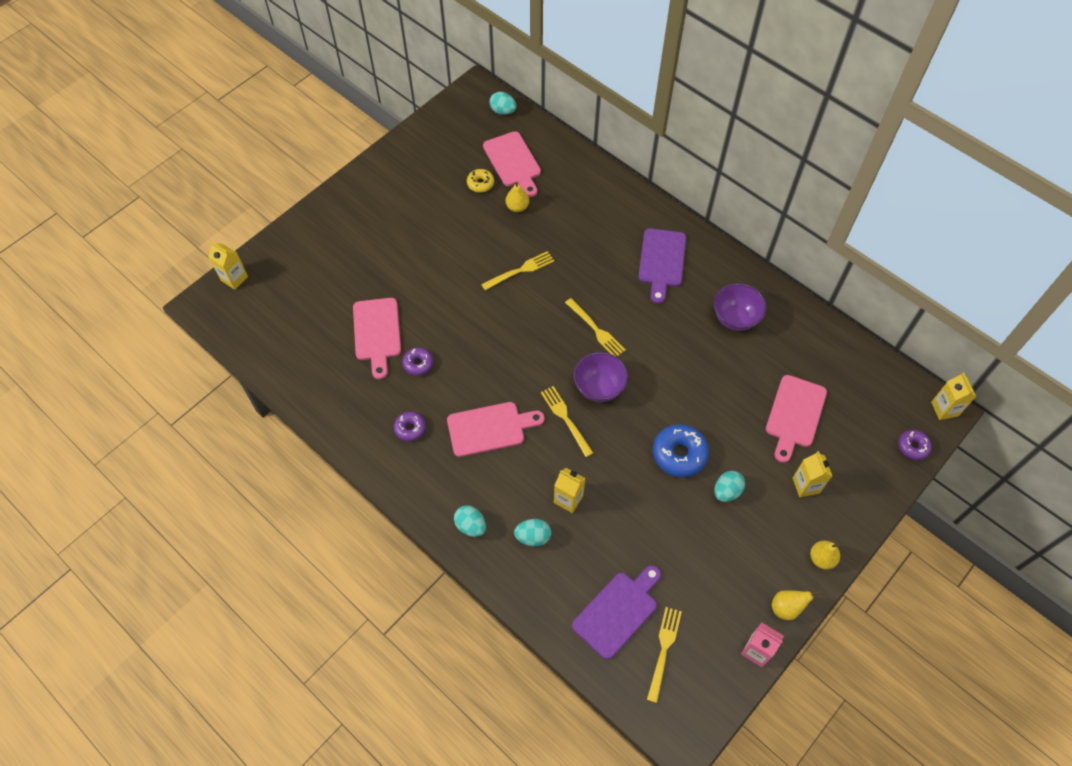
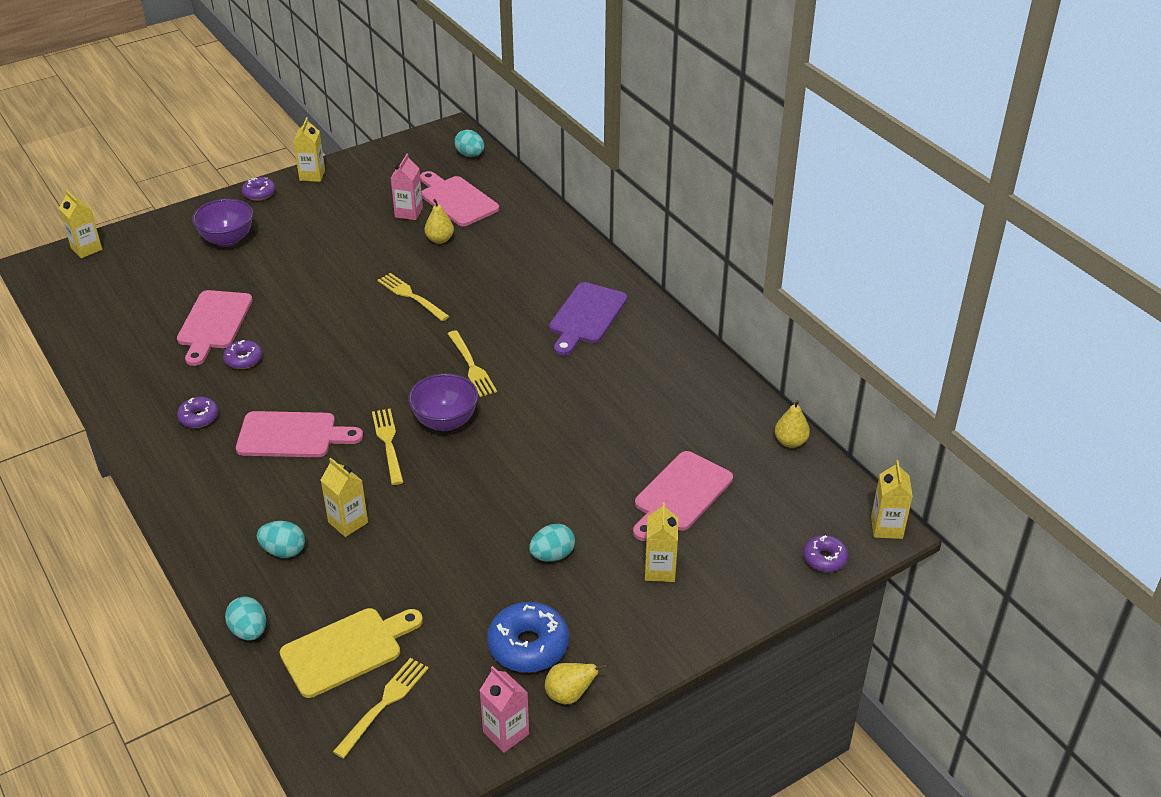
camera: 15 degrees right, 20 degrees down
(349, 188) = (259, 193): none -> purple donut
(384, 159) = (312, 175): none -> yellow carton
(470, 526) = (215, 524): turquoise egg -> turquoise egg (249, 631)
(480, 184) = (409, 212): yellow donut -> pink carton
(513, 162) = (457, 200): pink cutting board -> pink cutting board turned 150 degrees clockwise
(520, 270) = (411, 296): yellow fork -> yellow fork turned 120 degrees counterclockwise
(618, 612) = (347, 650): purple cutting board -> yellow cutting board
(679, 454) = (511, 505): blue donut -> blue donut (528, 646)
(735, 318) = (650, 386): purple bowl -> purple bowl (227, 240)
(821, 558) = (643, 652): yellow pear -> yellow pear (790, 442)

